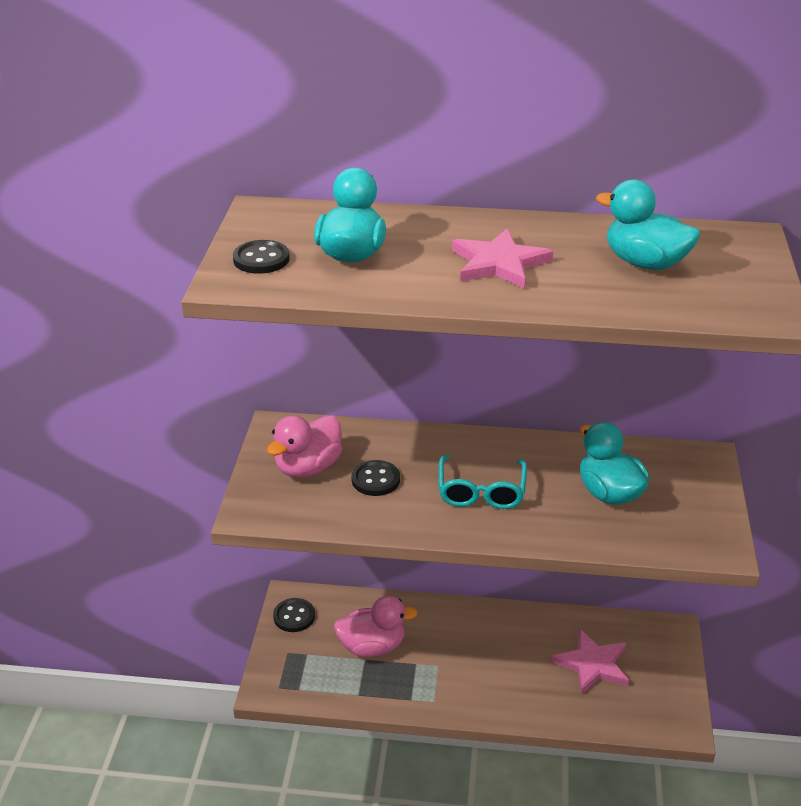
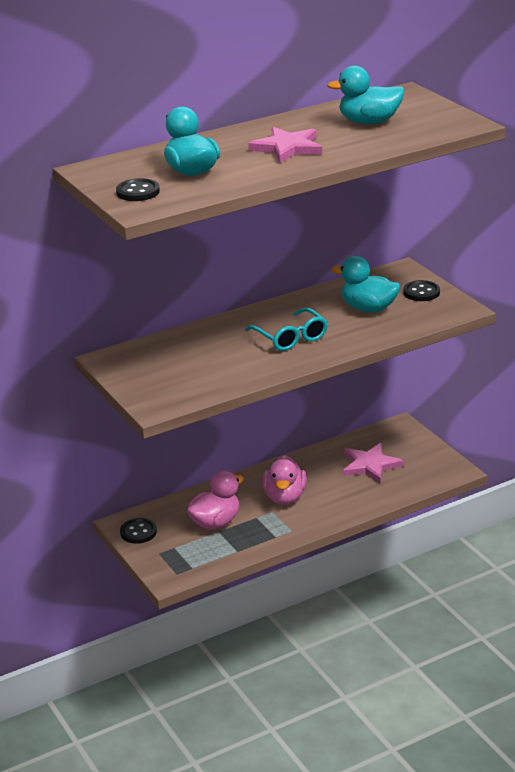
camera: 35 degrees left, 5 degrees down
(308, 467) = (160, 370): pink duck -> pink duck (284, 497)
(375, 480) = (215, 358): black button -> black button (421, 292)

